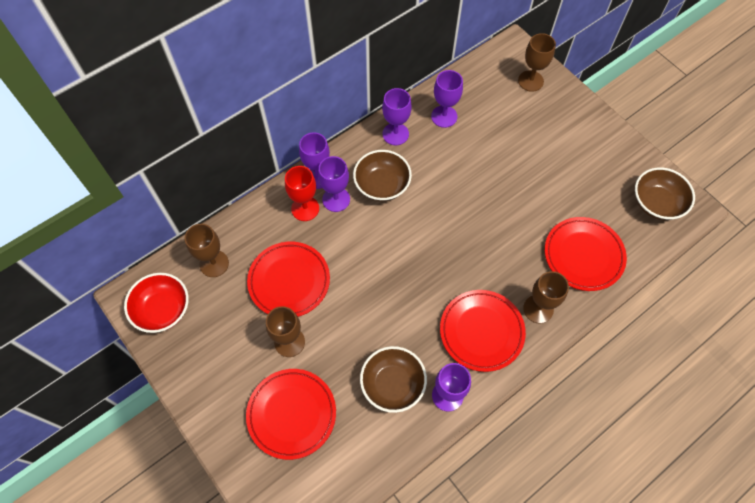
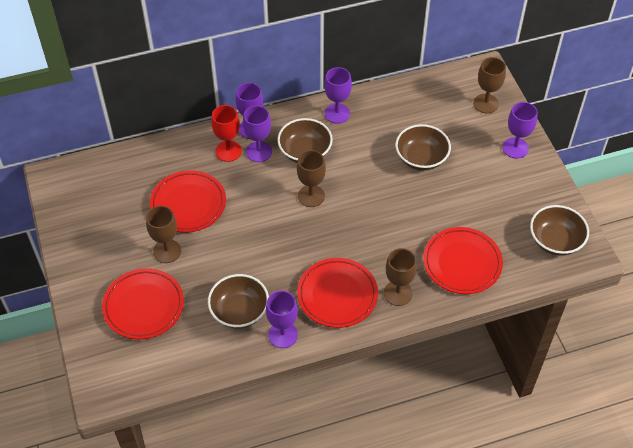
camera: 20 degrees right, 10 degrees down
(163, 310) = (74, 194): red bowl -> none
(214, 263) = (131, 171): brown goblet -> brown goblet (311, 196)
(444, 116) = (389, 111): purple goblet -> purple goblet (515, 148)
(496, 156) = (421, 158): none -> brown bowl

